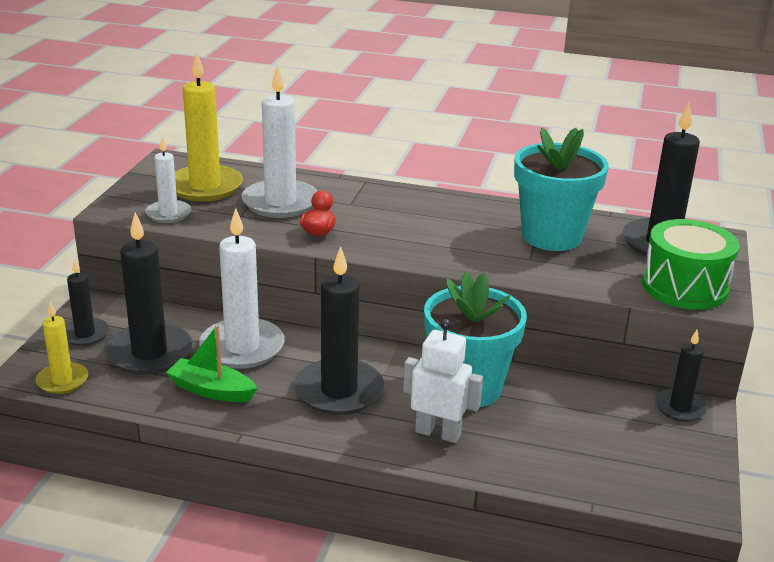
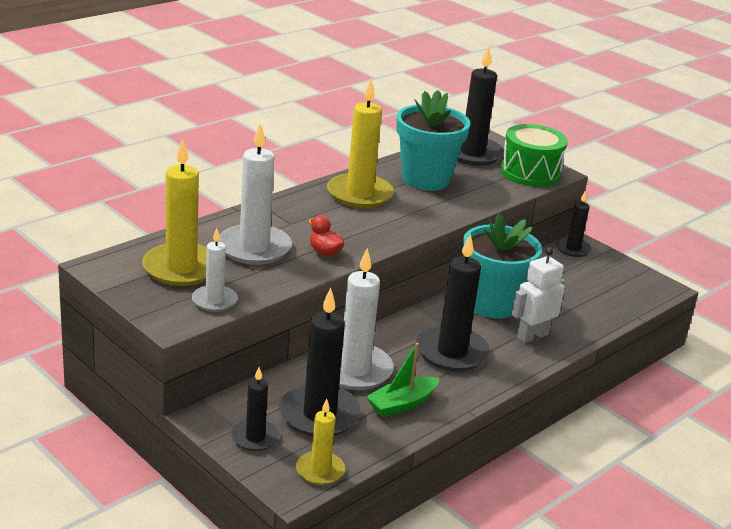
camera: 60 degrees left, 0 degrees up
(459, 215) = (359, 194): none -> yellow candle

